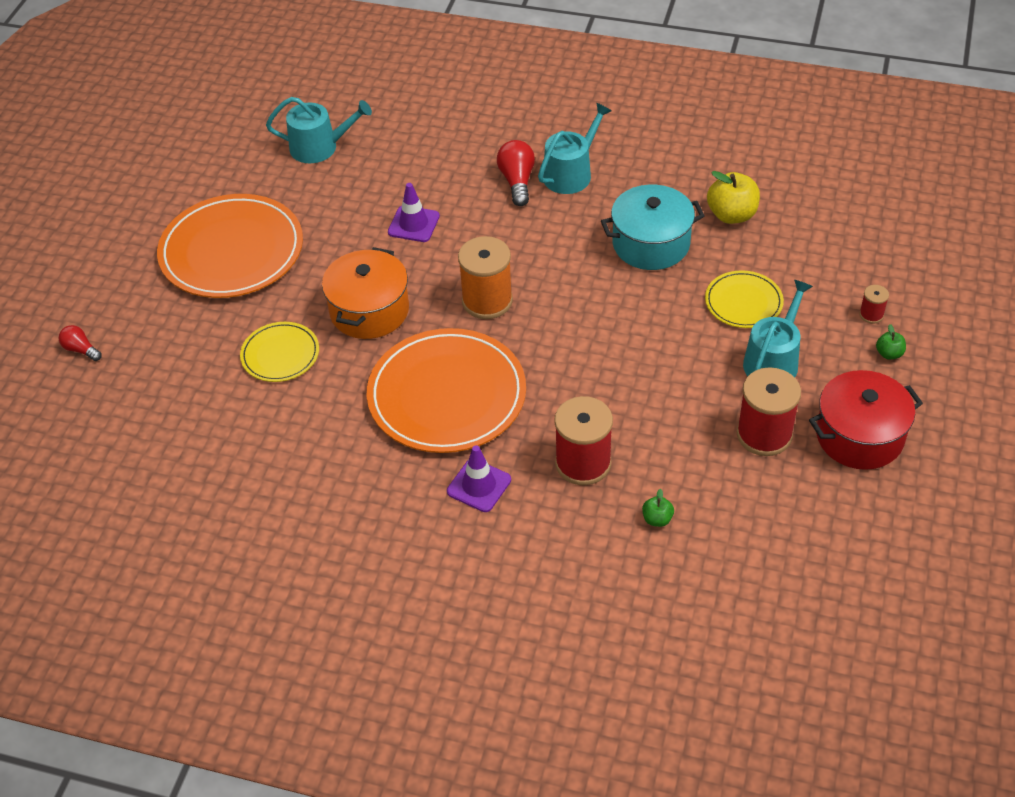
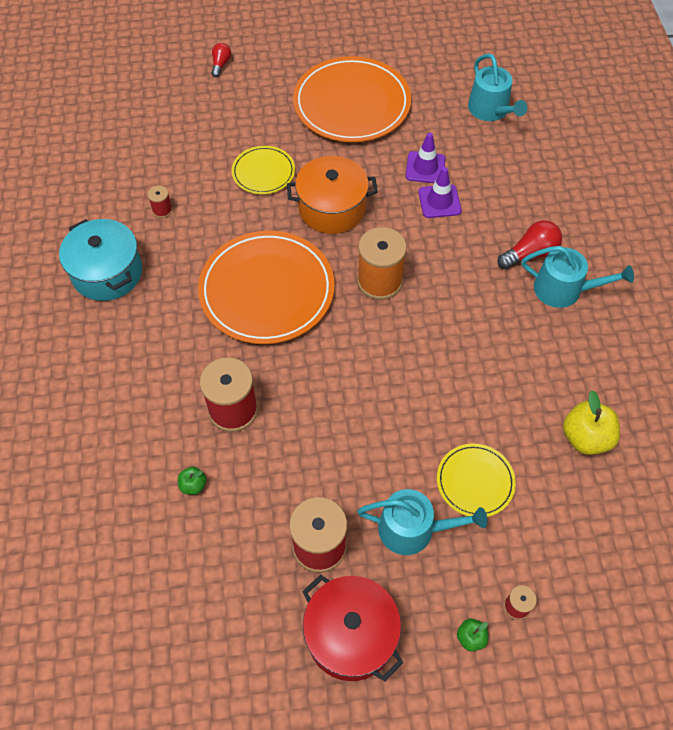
camera: 65 degrees right, 10 degrees up
(276, 462) = (162, 210): none -> red spool
(479, 485) = (184, 344): purple traffic cone -> purple traffic cone (425, 168)
(651, 244) = (510, 381): turquoise pot -> turquoise pot (107, 273)

